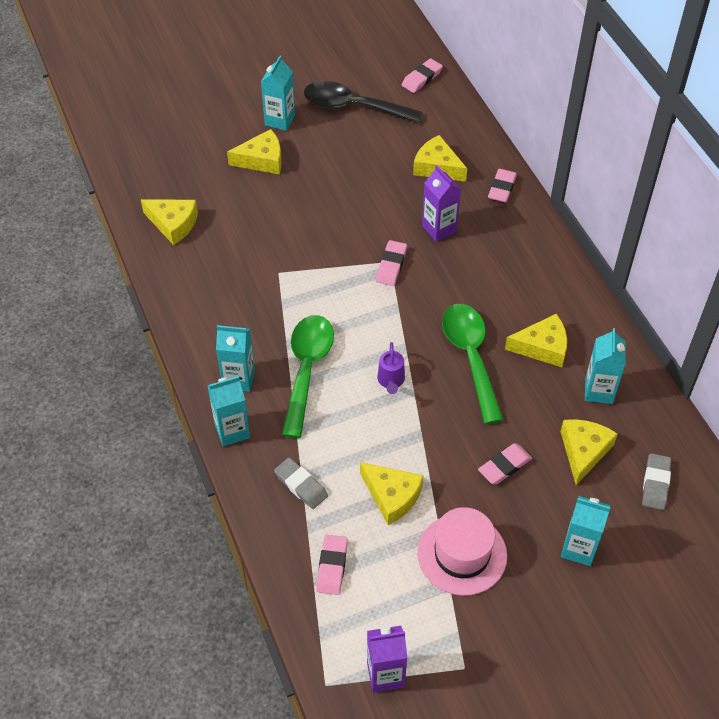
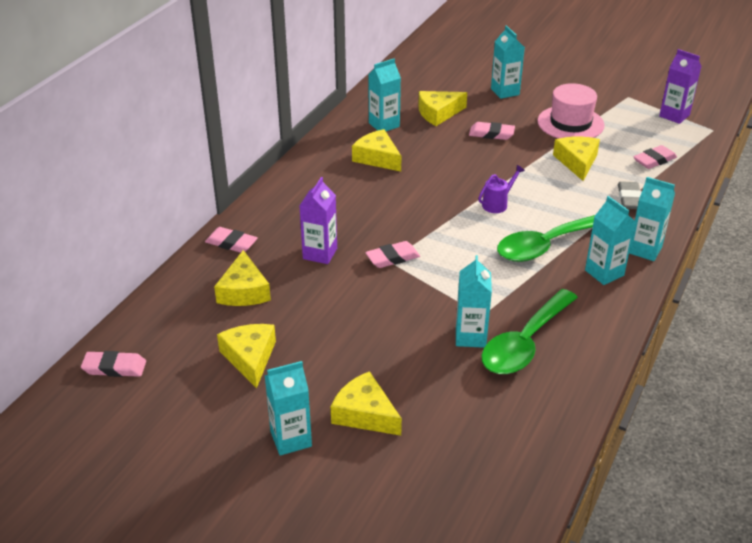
camera: 130 degrees left, 15 degrees down
(173, 224) = (523, 421): yellow cheese -> yellow cheese (250, 358)
(266, 251) = (470, 336): none -> turquoise carton
(353, 107) = (211, 394): black spoon -> none
(470, 357) = (428, 181): green spoon -> green spoon (524, 343)
(502, 188) = (231, 243): pink eraser -> pink eraser turned 45 degrees clockwise
(655, 483) = (425, 85): grey eraser -> none

